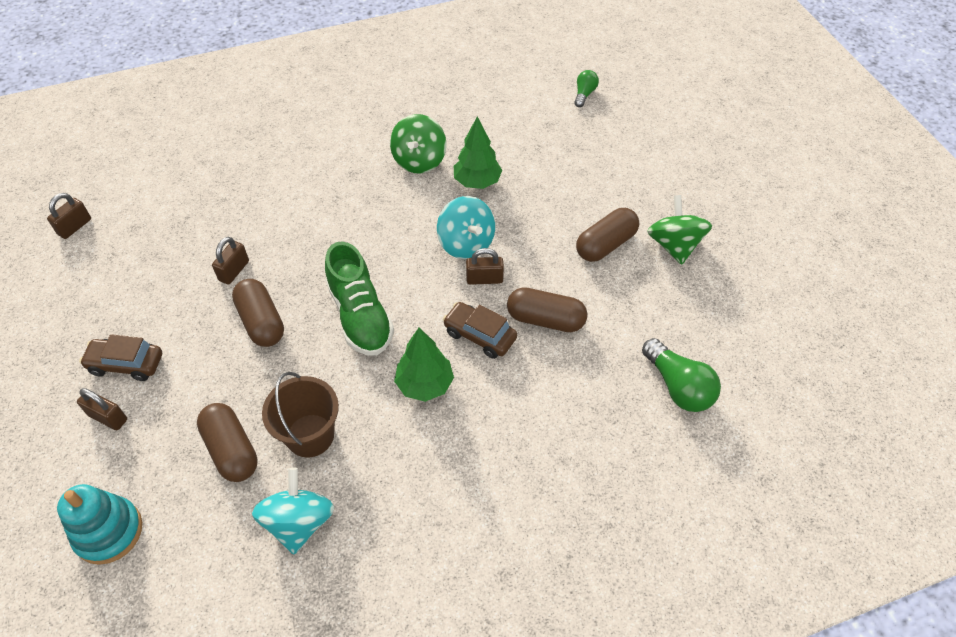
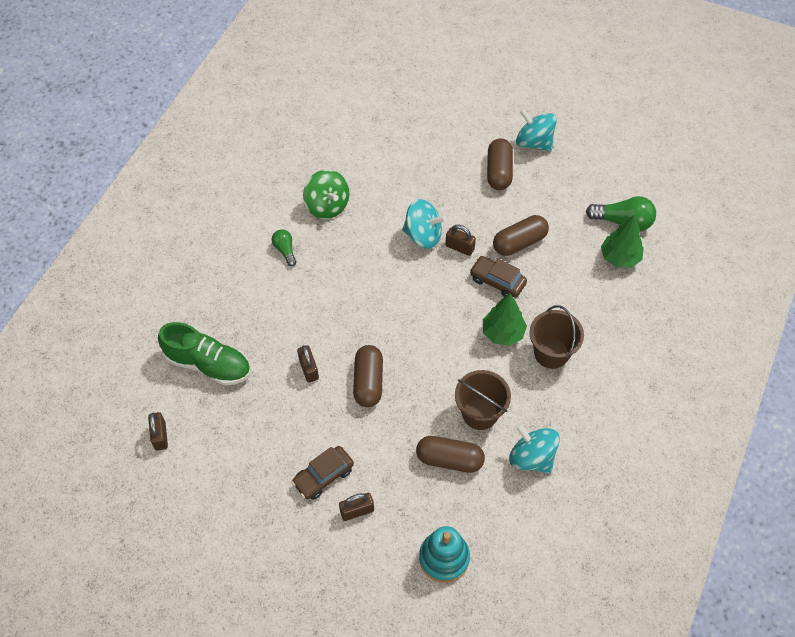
camera: 45 degrees left, 5 degrees up
(261, 322) = (368, 382): brown capsule -> brown capsule turned 75 degrees clockwise
(360, 316) = (419, 328): green shoe -> green shoe (208, 364)
(445, 444) = (551, 353): none -> brown bucket
(477, 182) = (380, 191): green tree -> green tree (619, 257)
(479, 335) = (497, 281): brown car -> brown car turned 45 degrees clockwise
(484, 279) = (459, 247): brown padlock -> brown padlock turned 75 degrees clockwise
(584, 94) = (371, 80): green light bulb -> green light bulb (285, 250)
(674, 245) = (534, 142): green spinning top -> turquoise spinning top

